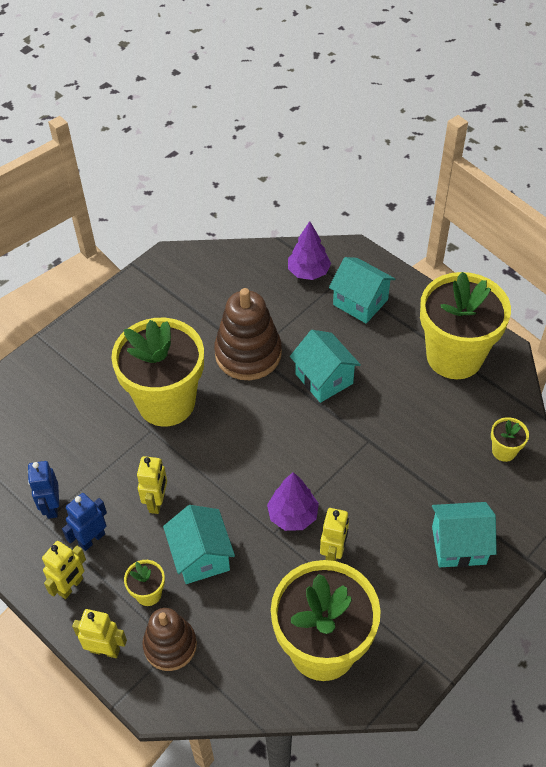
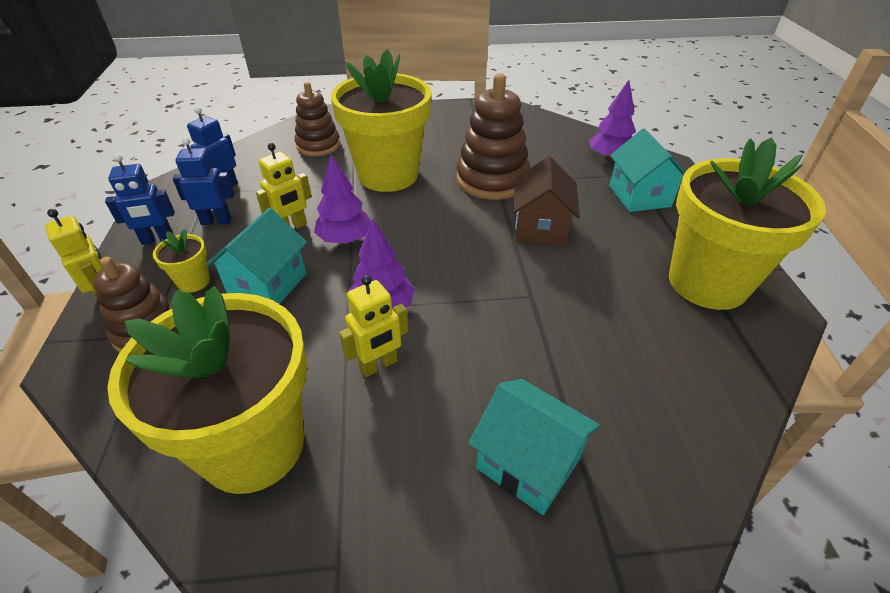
camera: 40 degrees right, 10 degrees down
(69, 410) = (318, 145): none -> brown stacking toy
(71, 586) = (158, 240): yellow robot -> blue robot
(207, 483) = (345, 239): none -> purple tree
(324, 379) = (540, 228): turquoise house -> brown house
(504, 451) = (693, 404): yellow flower pot -> none

